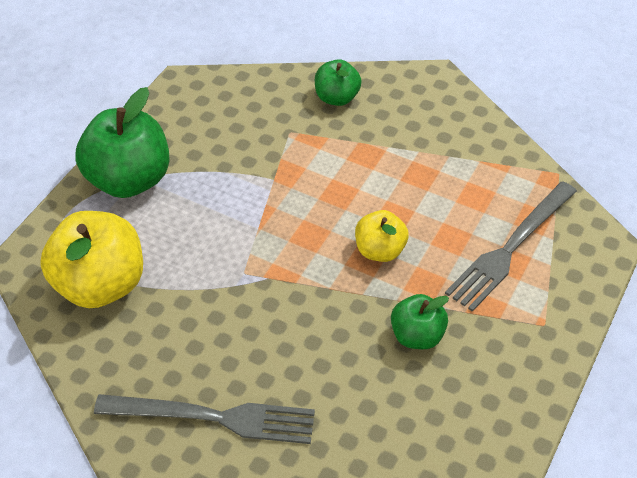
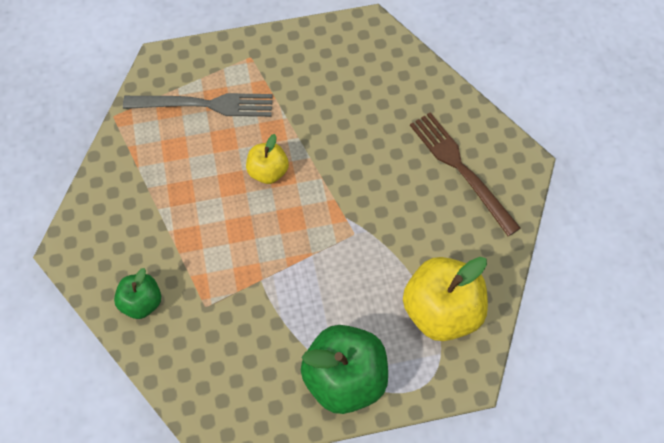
camera: 130 degrees left, 15 degrees up
(213, 417) = (461, 169): grey fork -> brown fork
(417, 336) = (315, 110): green apple -> none

